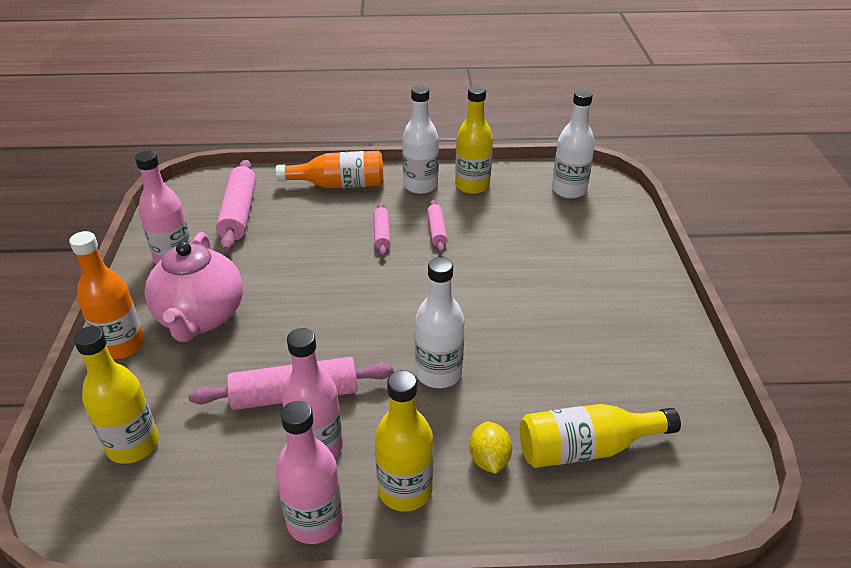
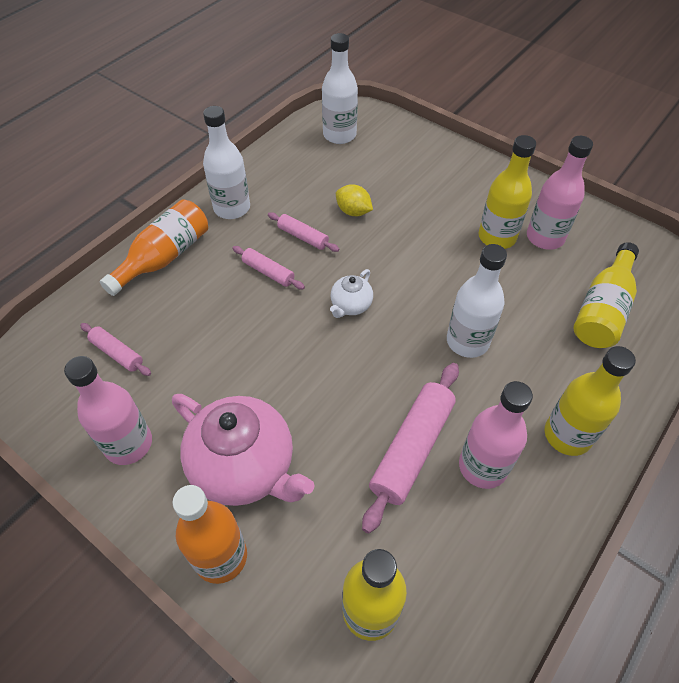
camera: 50 degrees left, 15 degrees up
(239, 213) = (117, 353): pink rolling pin -> pink rolling pin, size x0.54
(315, 521) = (557, 511): pink bottle -> pink bottle (545, 237)
(398, 290) = (350, 306): none -> white teapot
(472, 186) = (270, 179): yellow bottle -> yellow bottle (497, 237)
(489, 459) = (574, 368): yellow lemon -> yellow lemon (353, 211)

